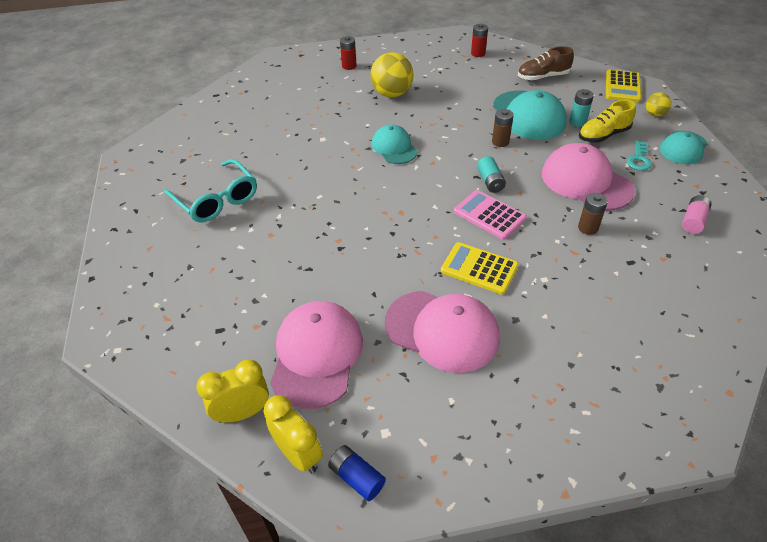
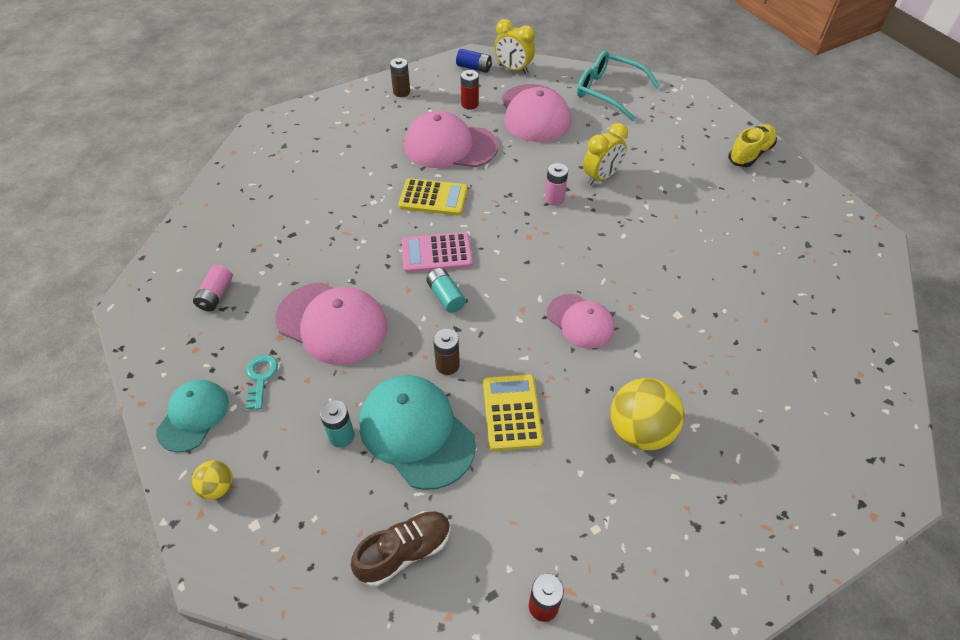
camera: 160 degrees right, 5 degrees up
(216, 199) = (722, 208): turquoise glasses -> turquoise glasses (609, 92)
(242, 413) = (561, 78): yellow clock -> yellow clock (601, 177)
(349, 66) = (754, 490): red battery -> red battery (469, 104)
(358, 240) = (554, 199): none -> pink battery
(394, 147) = (580, 321): turquoise cap -> pink cap
(489, 215) = (436, 253): pink calculator -> pink calculator turned 150 degrees clockwise
(588, 228) = (332, 261): brown battery -> brown battery (401, 92)
(603, 135) = (304, 415): yellow shoe -> yellow shoe (750, 154)
(622, 87) = (260, 558): yellow calculator -> yellow calculator (512, 412)

